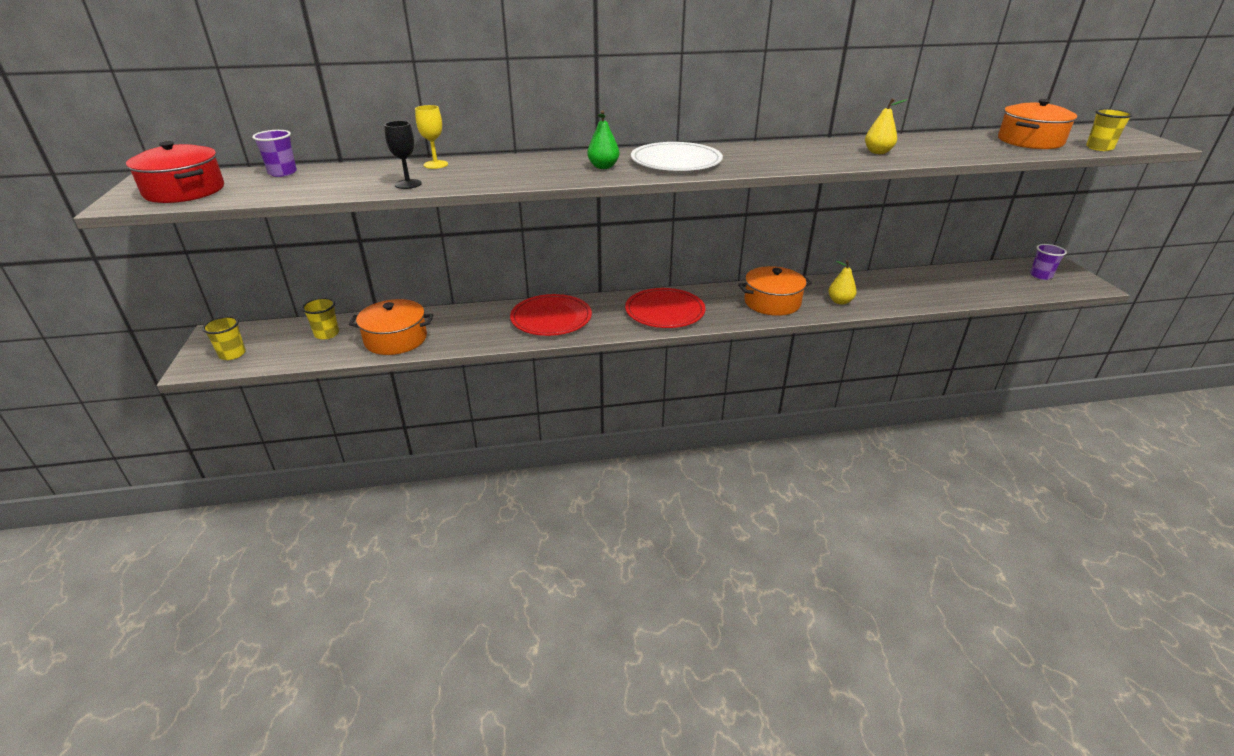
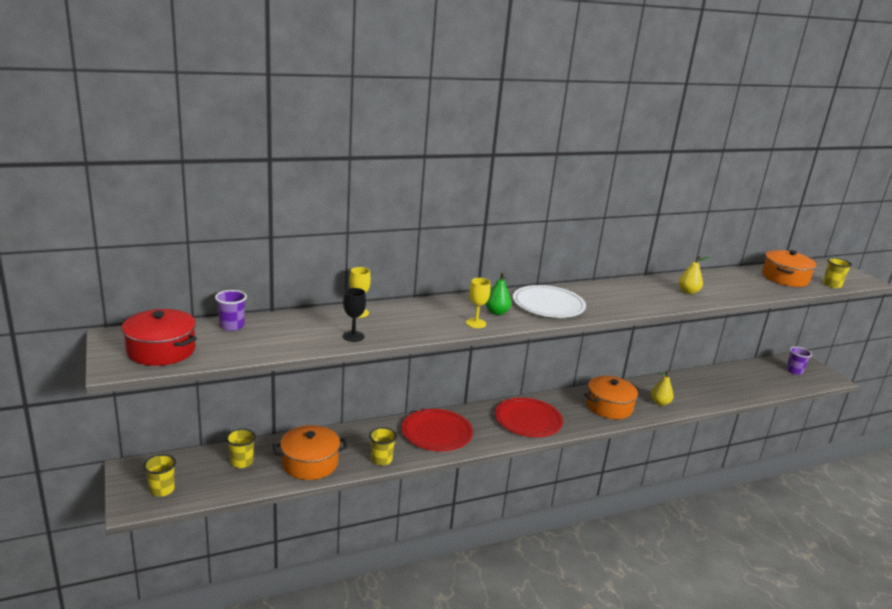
camera: 15 degrees left, 10 degrees down
(474, 340) = (381, 460): none -> yellow cup
(567, 176) = (476, 323): none -> yellow goblet

